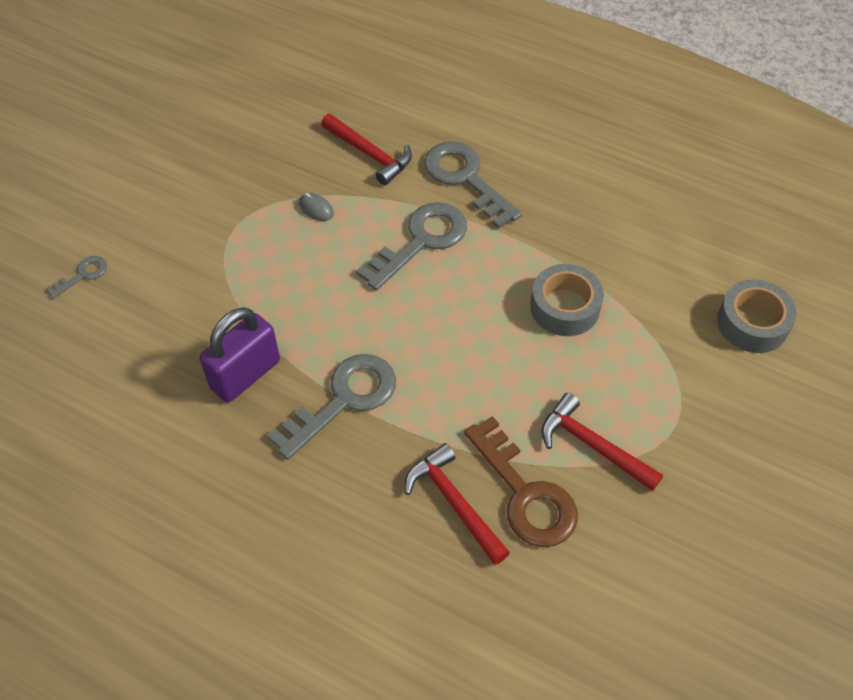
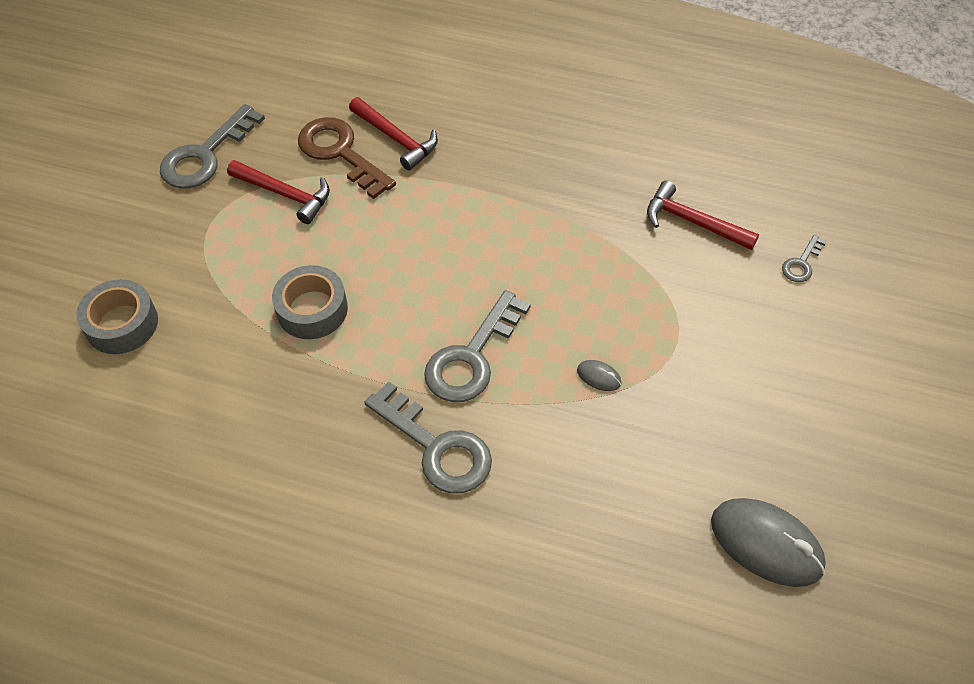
camera: 170 degrees right, 0 degrees up
(243, 87) = (766, 544): none -> grey mouse
(245, 374) = (600, 201): purple padlock -> none
(344, 400) = (506, 195): grey key -> grey key (205, 155)
(369, 154) = (561, 463): red hammer -> red hammer (693, 222)

